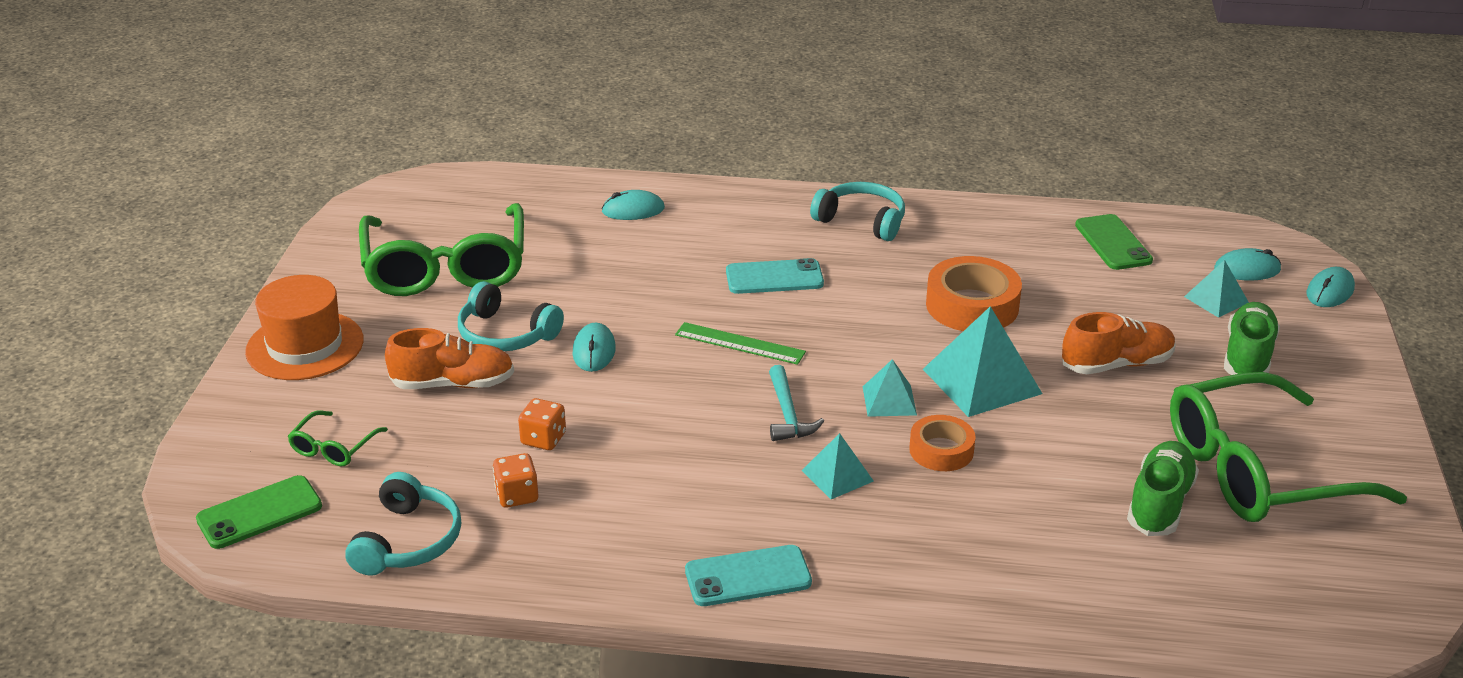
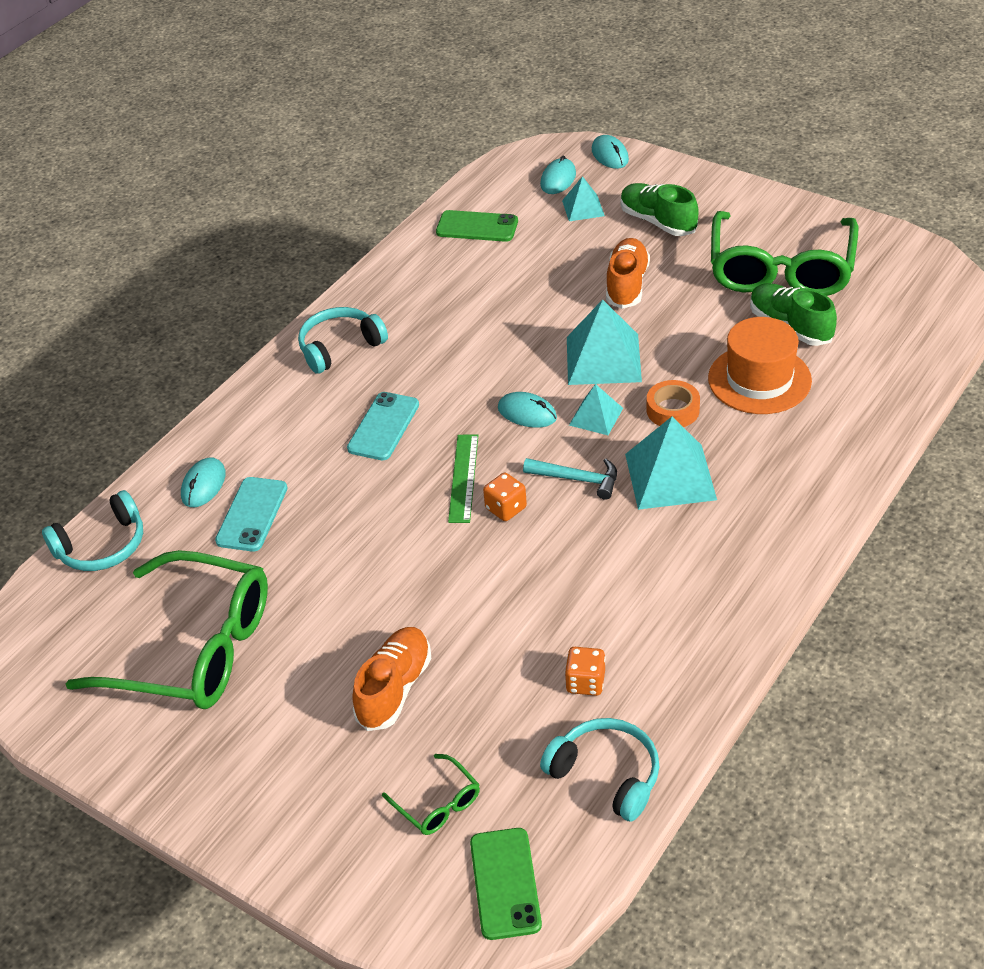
camera: 60 degrees left, 10 degrees up
(305, 346) = (251, 795): orange hat -> orange hat (759, 379)
(506, 334) = (341, 630): turquoise headphones -> turquoise headphones (102, 546)
(543, 439) = (517, 644): orange dice -> orange dice (506, 508)
(594, 351) = (410, 575): turquoise mouse -> turquoise mouse (527, 413)
(739, 343) = (463, 478): green ruler -> green ruler turned 45 degrees counterclockwise
(748, 577) = (761, 565): turquoise phone -> turquoise phone (252, 514)
(837, 475) = (670, 476): turquoise pyramid -> turquoise pyramid, size x1.79
(972, 305) = (505, 329): orange tape -> none

